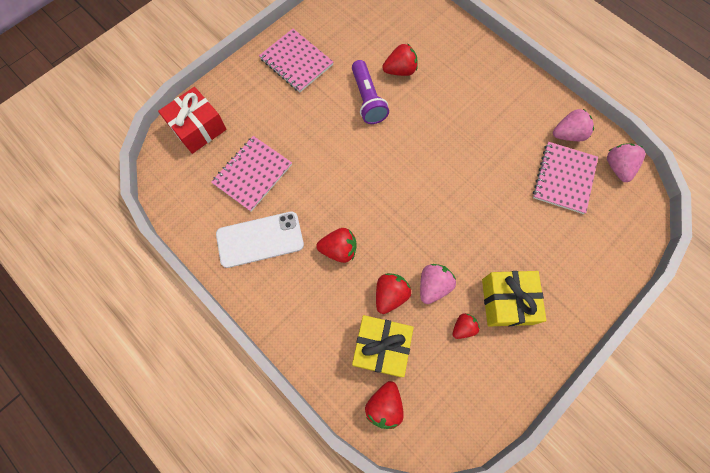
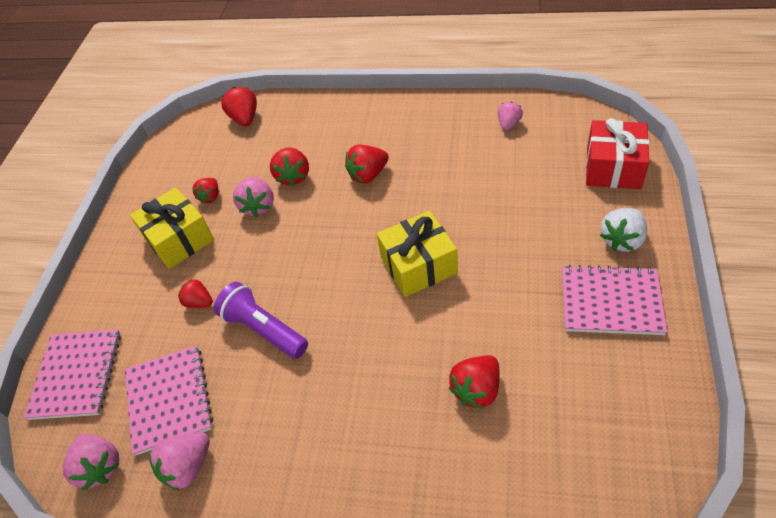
camera: 150 degrees right, 20 degrees down
(211, 213) = (508, 124): none -> pink strawberry
(251, 85) = (622, 240): none -> white strawberry
(252, 174) = (511, 171): pink notebook -> pink notebook (77, 375)
(260, 239) = (445, 137): white phone -> none
(367, 99) = (478, 321): purple flashlight -> purple flashlight (263, 329)
(381, 347) = (273, 143): yellow gift -> yellow gift (418, 265)
(517, 233) = (199, 302): none -> red strawberry

